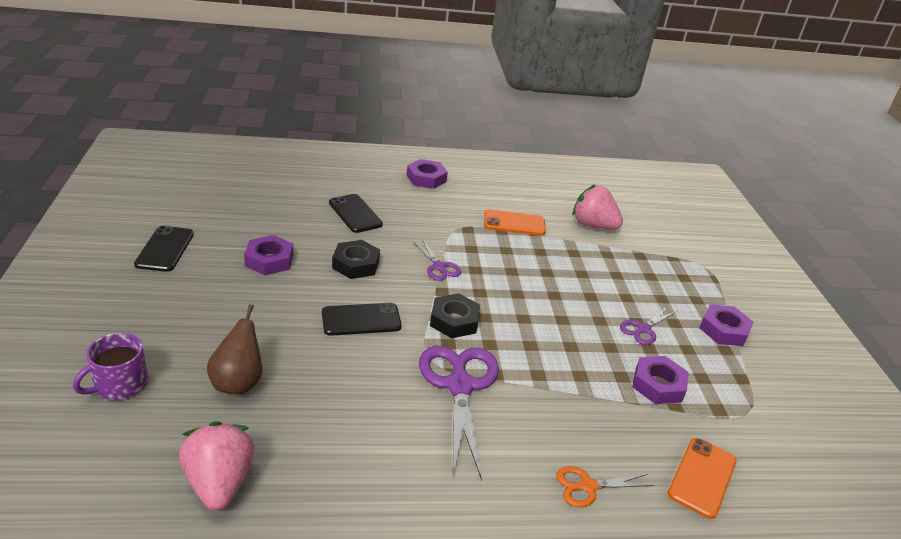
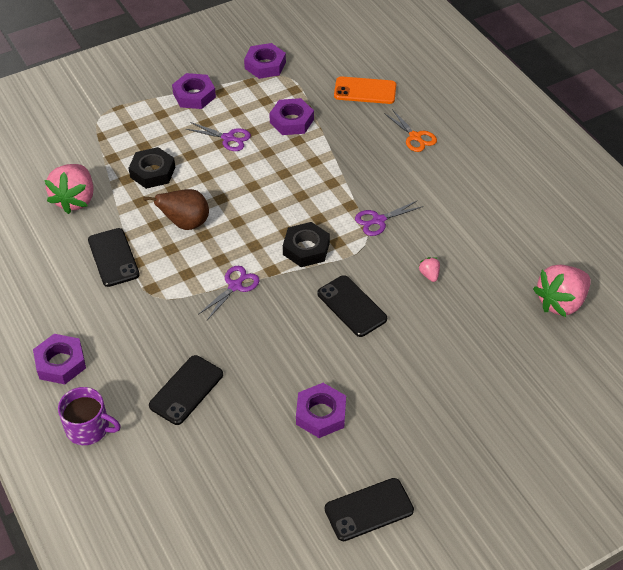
camera: 110 degrees left, 15 degrees up
(120, 384) = (540, 412): purple mug -> purple mug (88, 428)
(238, 382) = (479, 343): brown pear -> brown pear (185, 223)
(355, 389) = (429, 275): none -> pink strawberry
(356, 264) = (277, 346): black nut -> black nut (152, 172)
(459, 386) = (378, 220): purple scissors -> purple scissors, size x0.51
(514, 223) = (113, 257): orange phone -> black phone
(774, 403) = (265, 65): none -> purple nut

